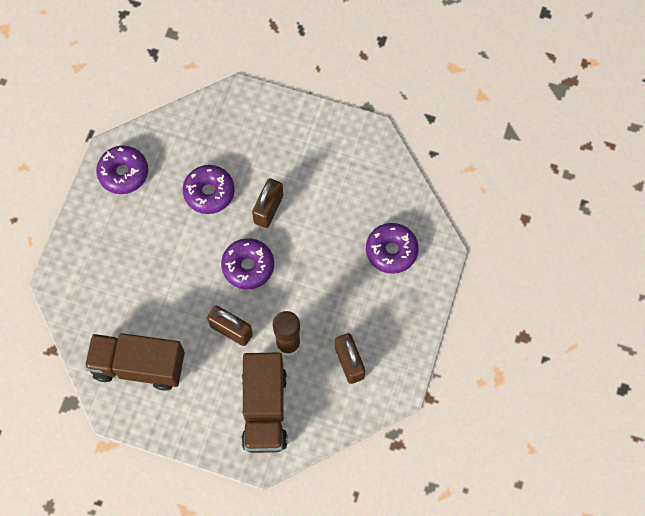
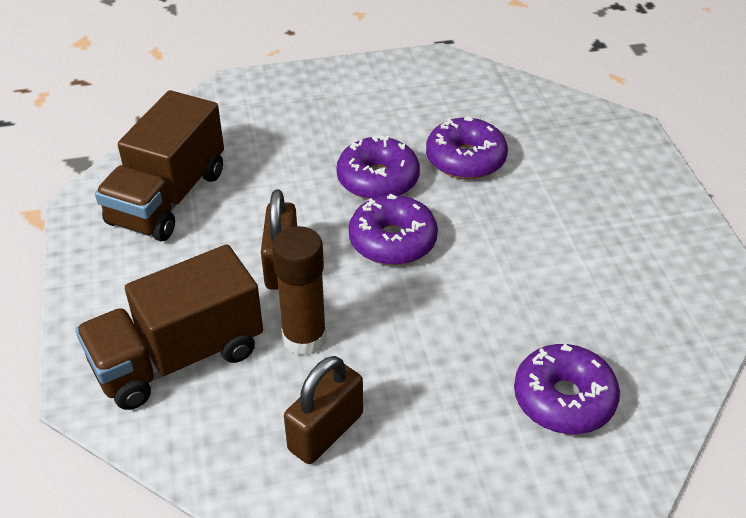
camera: 60 degrees right, 25 degrees down
(123, 173) = (421, 81): purple donut -> purple donut (378, 179)
(139, 366) = (168, 198): brown truck -> brown truck turned 135 degrees counterclockwise
(268, 209) = (496, 225): brown padlock -> none

